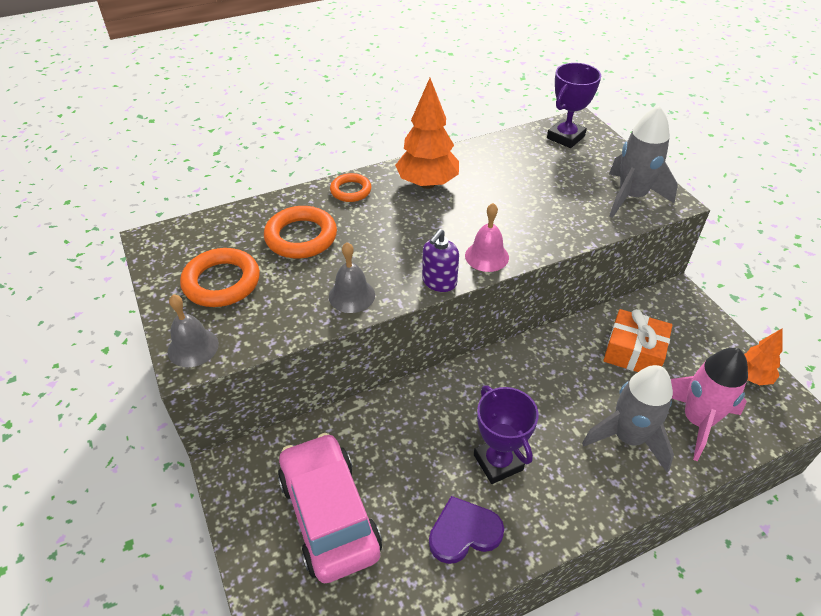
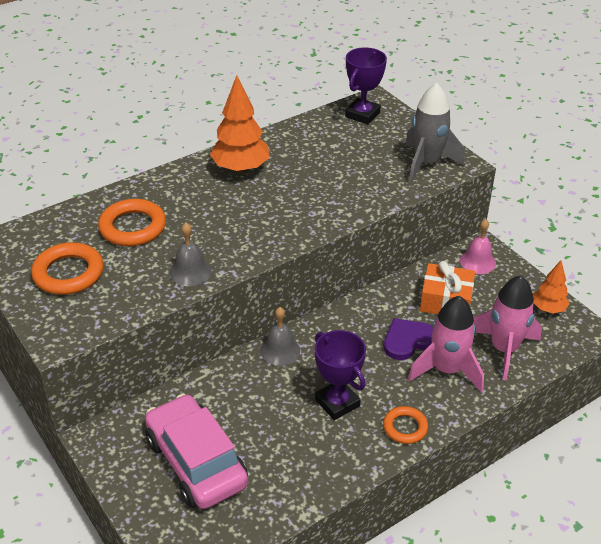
camera: 10 degrees left, 5 degrees down
(193, 347) = (57, 329): grey bell -> grey bell (280, 350)
(351, 191) = (170, 182): orange ring -> orange ring (405, 427)
(439, 282) = (266, 252): purple soap dispenser -> none
(464, 532) = (315, 459): purple heart -> purple heart (408, 340)
(486, 256) = (305, 226): pink bell -> pink bell (477, 261)
(628, 438) = (447, 370): grey rocket -> pink rocket

